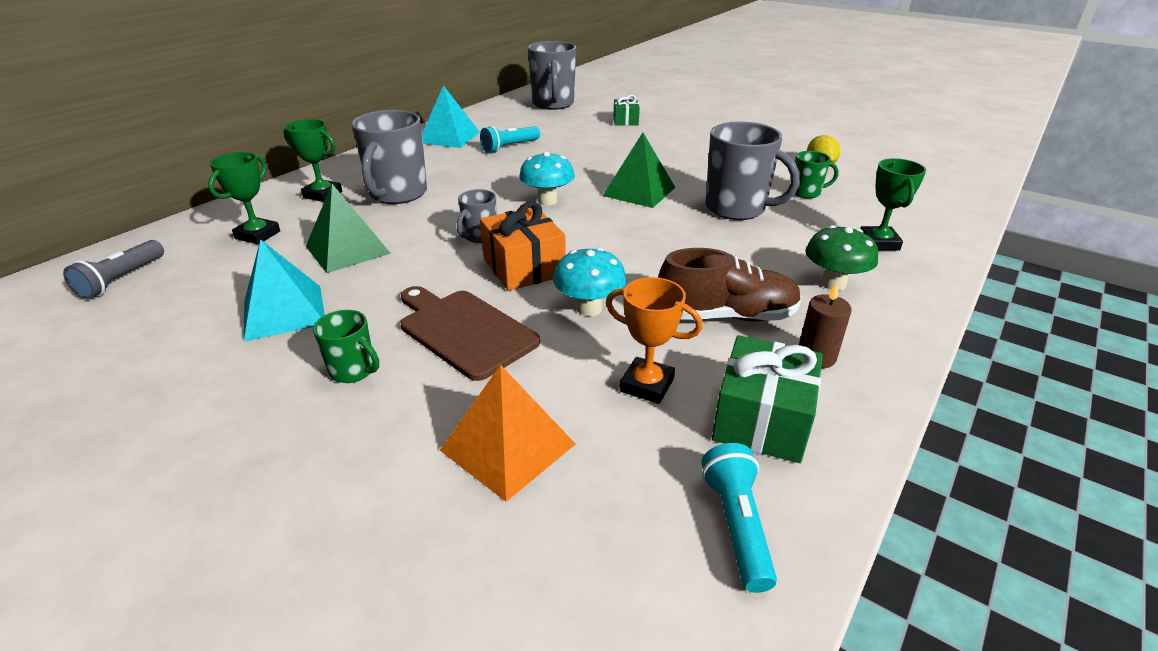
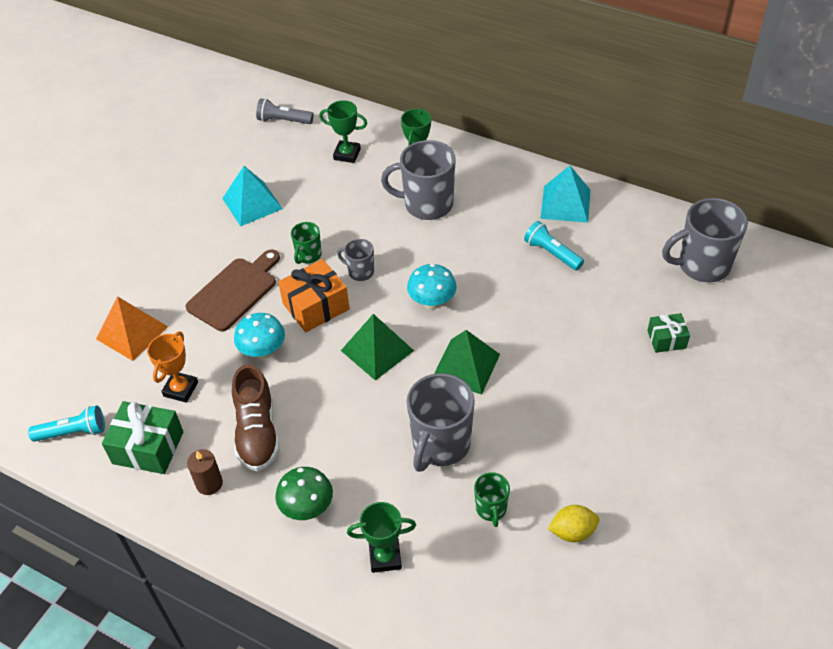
camera: 85 degrees right, 15 degrees up
(347, 250) = (331, 206): green pyramid -> green pyramid (377, 350)
(353, 371) = (195, 253): green mug -> green mug (308, 255)

